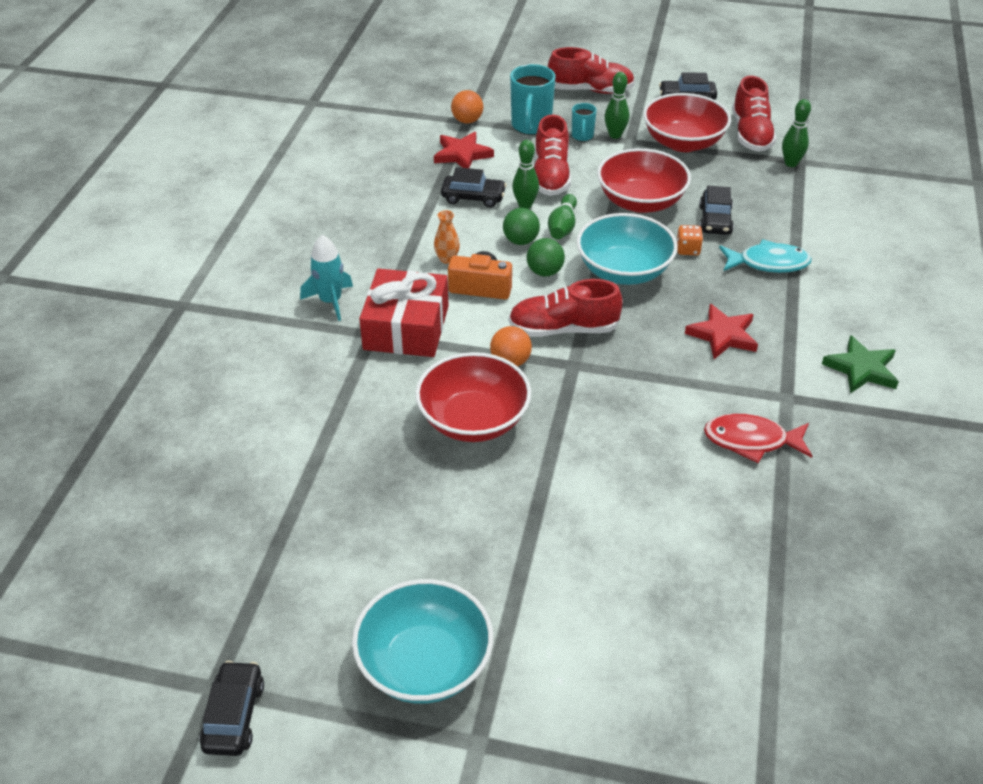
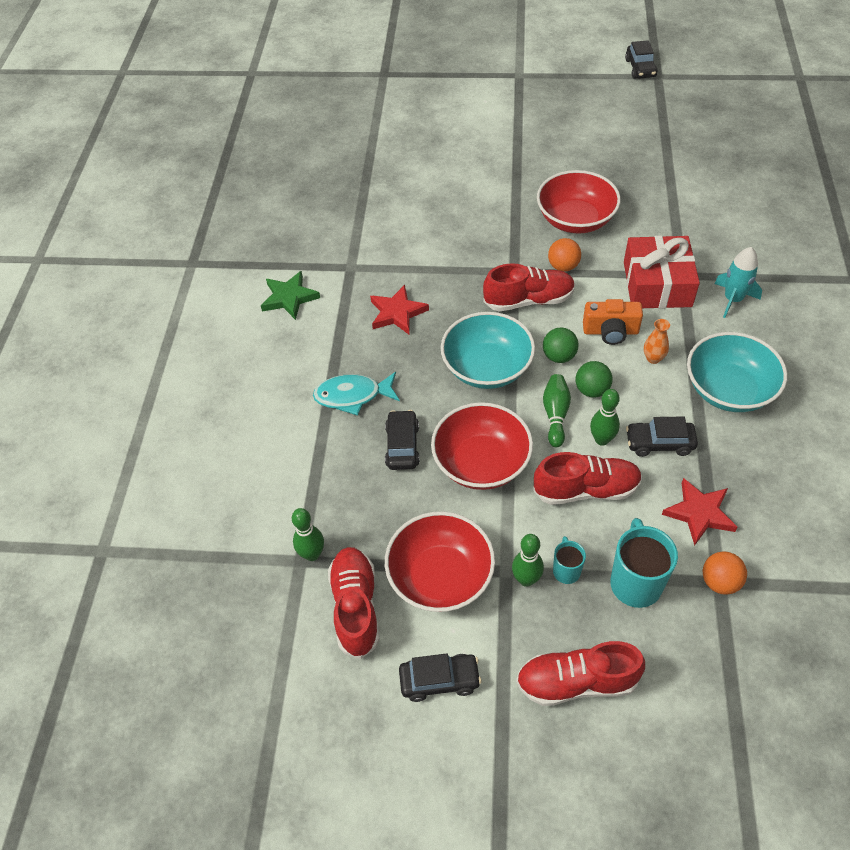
camera: 175 degrees right, 10 degrees up
(424, 664) = (556, 97): turquoise bowl -> turquoise bowl (728, 390)
(551, 176) = (586, 489): red shoe -> red shoe turned 90 degrees clockwise
(688, 249) = (429, 402): orange dice -> none
(751, 441) = (379, 232): red fish -> none

